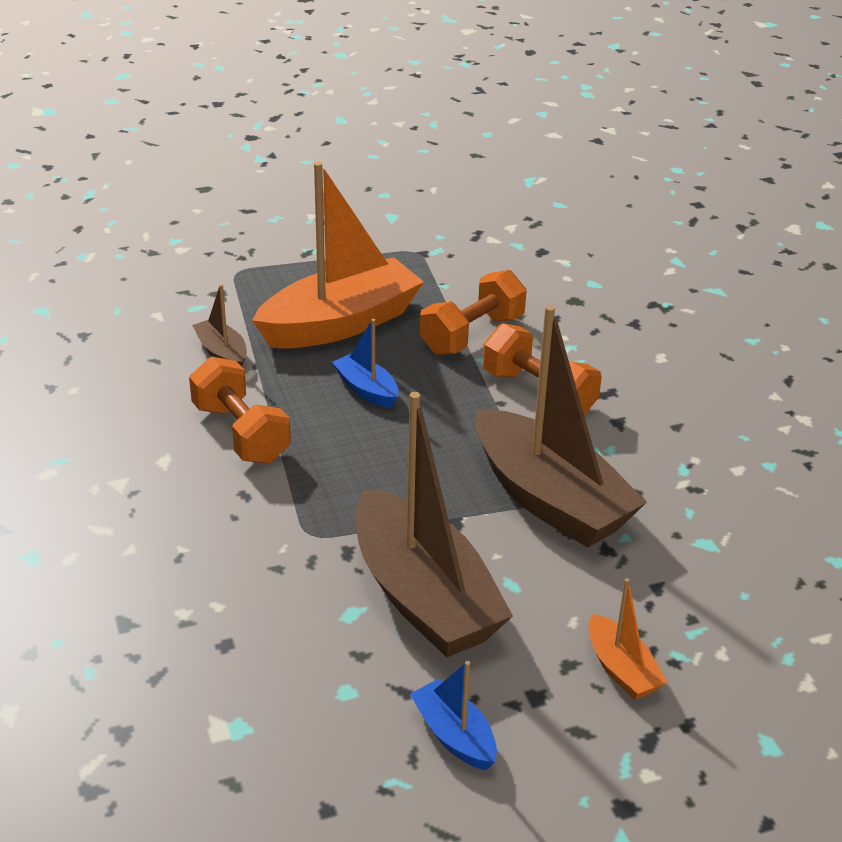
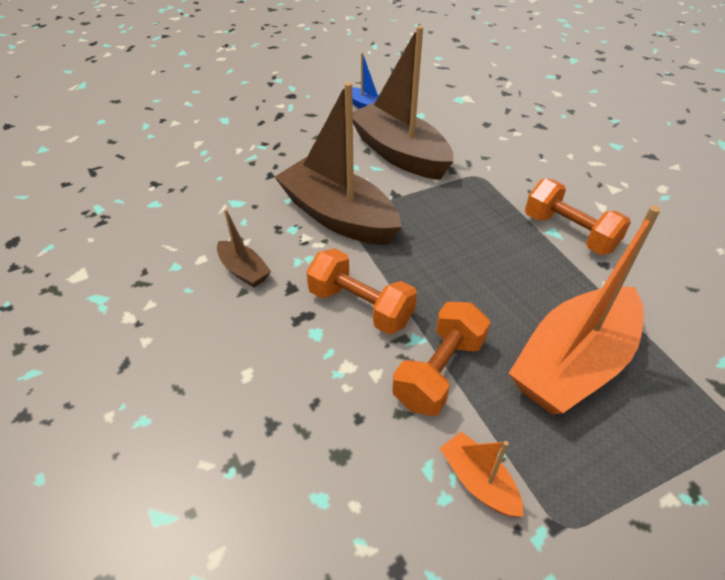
camera: 170 degrees right, 10 degrees up
(222, 354) = (646, 305): brown boat -> brown boat (243, 271)
(366, 390) = (503, 286): blue boat -> none
(621, 669) = (291, 137): orange boat -> orange boat (478, 481)

